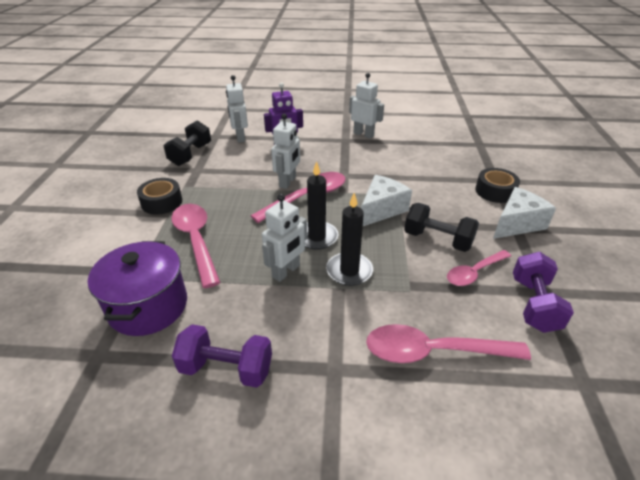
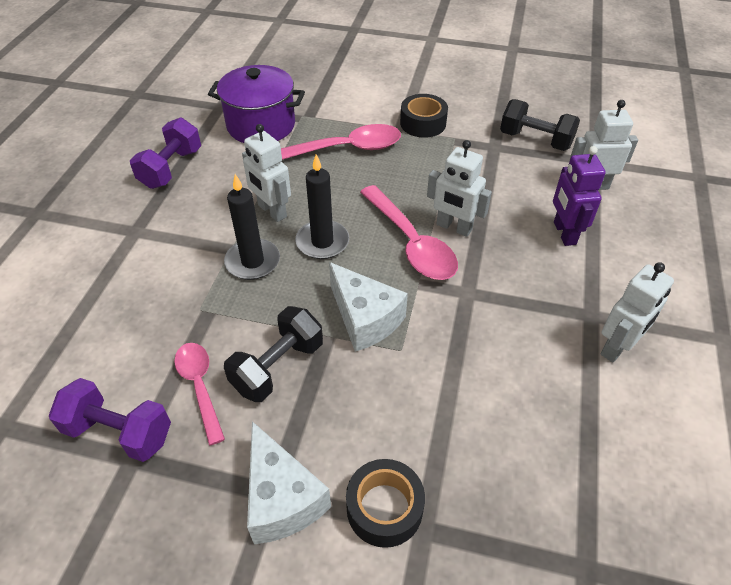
camera: 100 degrees right, 10 degrees up
(433, 352) = (112, 305): pink spoon -> none

